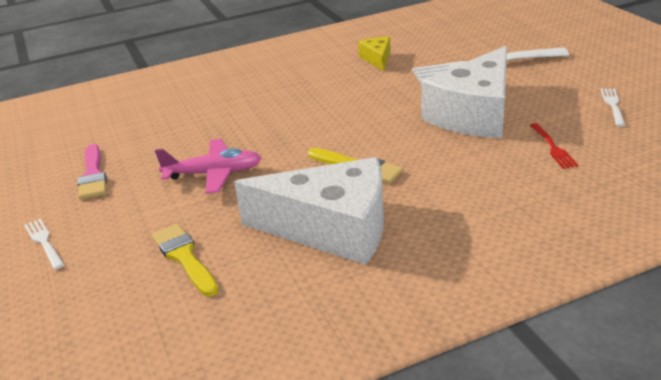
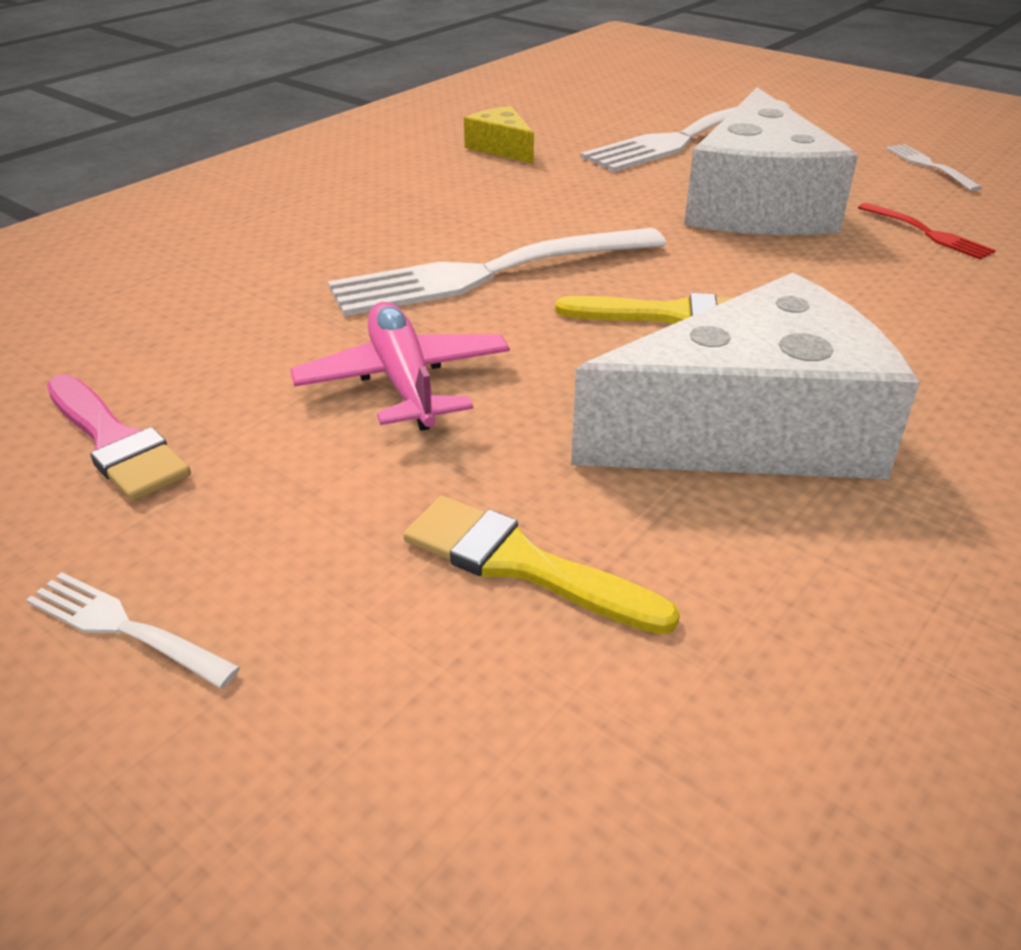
camera: 30 degrees left, 5 degrees up
(214, 174) = (404, 381): pink plane -> pink plane turned 75 degrees counterclockwise
(300, 129) = (491, 272): none -> white fork

